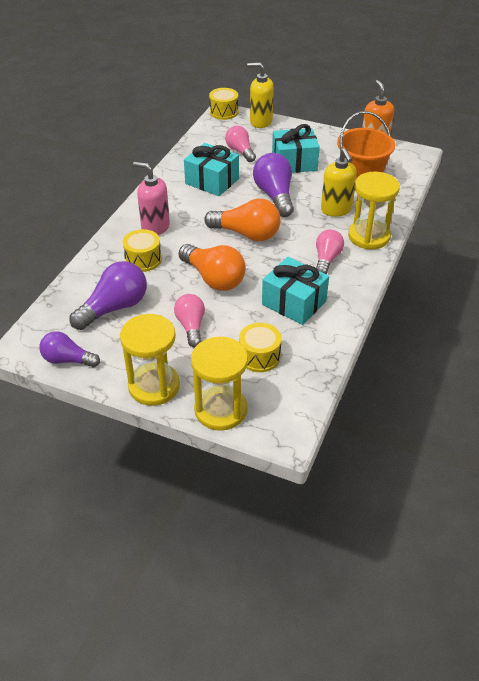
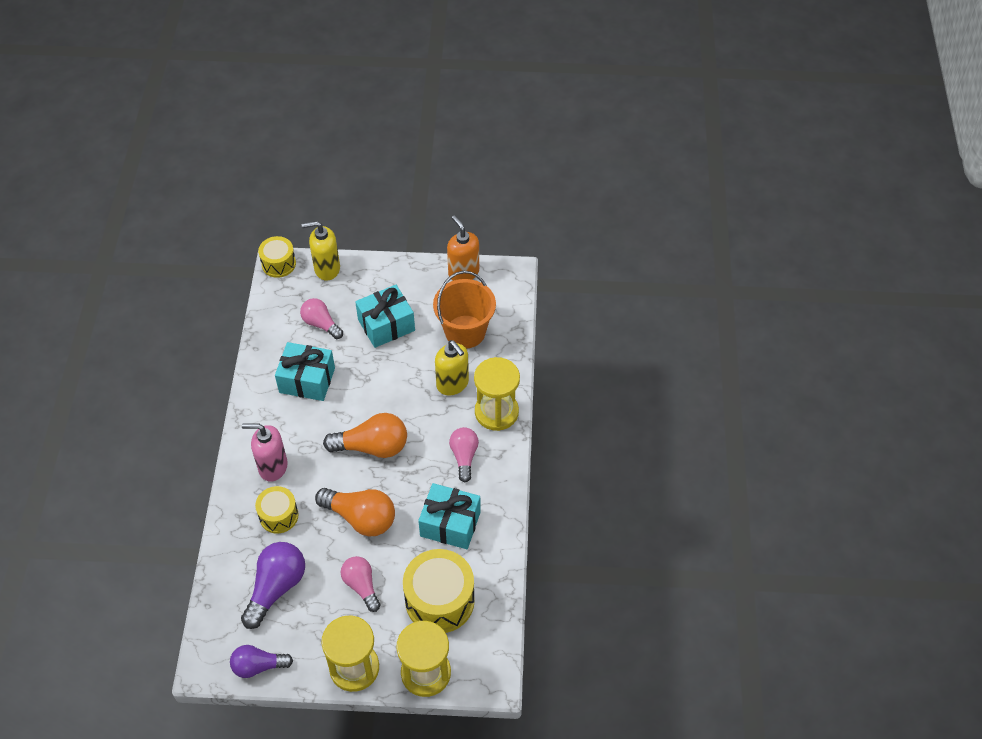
camera: 20 degrees left, 10 degrees up
(259, 356) = (439, 600): yellow drum -> yellow drum, size x1.71
(275, 196) = (382, 382): purple light bulb -> none

